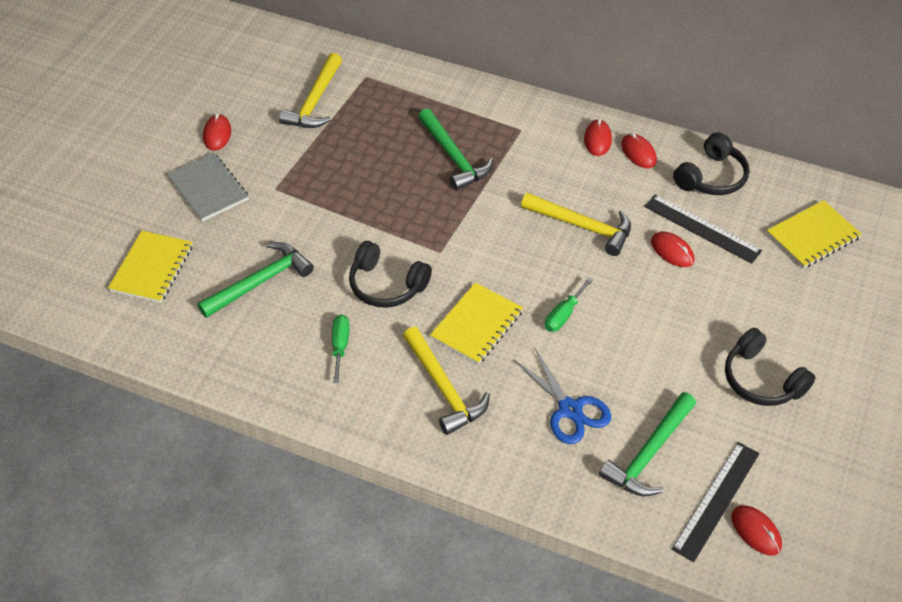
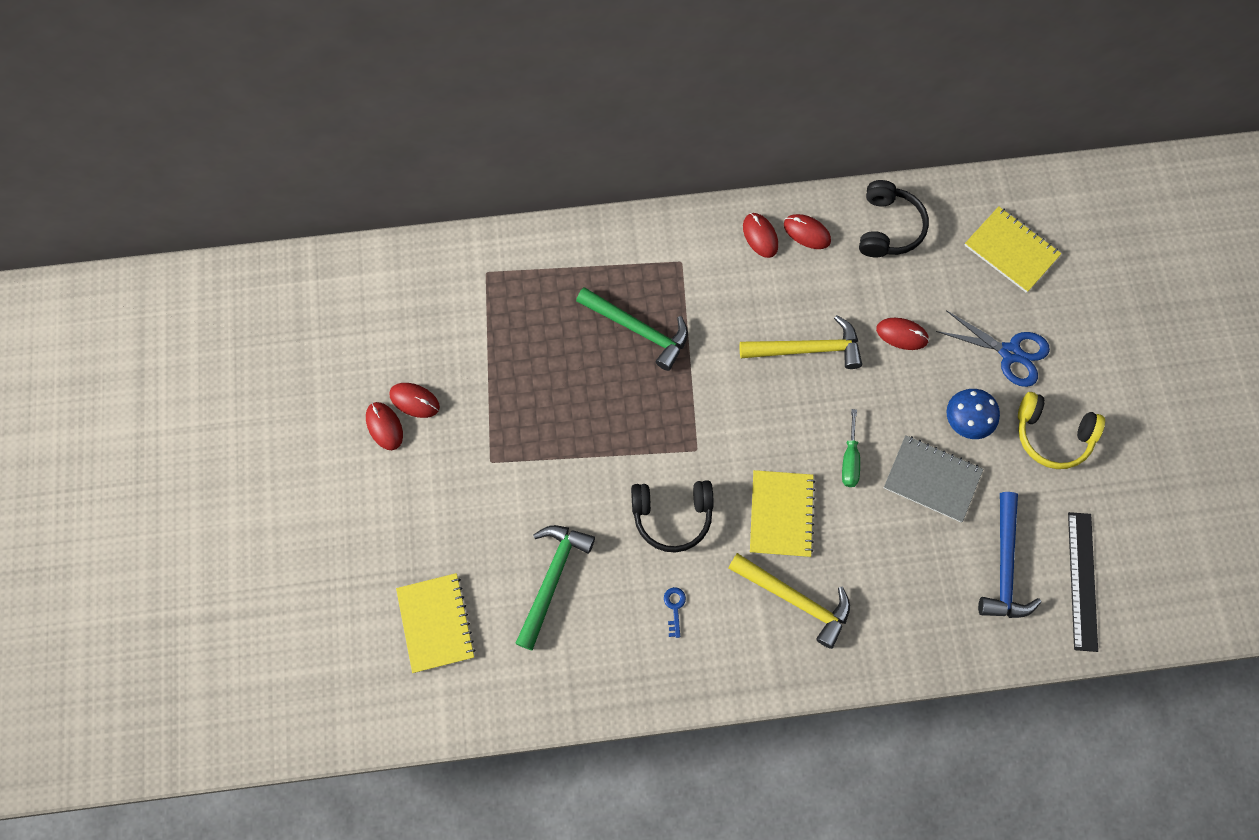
camera: 30 degrees left, 20 degrees up
(208, 188) = (423, 498): grey notebook -> grey notebook (932, 479)
(315, 101) = (456, 332): yellow hammer -> none
(340, 346) = (674, 608): green screwdriver -> blue key
(570, 409) = (914, 558): blue scissors -> blue scissors (1010, 353)
(649, 453) = (1004, 566): green hammer -> blue hammer
(688, 334) = (966, 420): none -> blue mushroom
(702, 228) = (913, 294): black ruler -> none
(756, 531) = (1128, 592): red mouse -> red mouse (414, 401)
(761, 380) = (1052, 436): black headphones -> yellow headphones
(813, 236) = (1011, 250): yellow notebook -> yellow notebook turned 75 degrees counterclockwise

